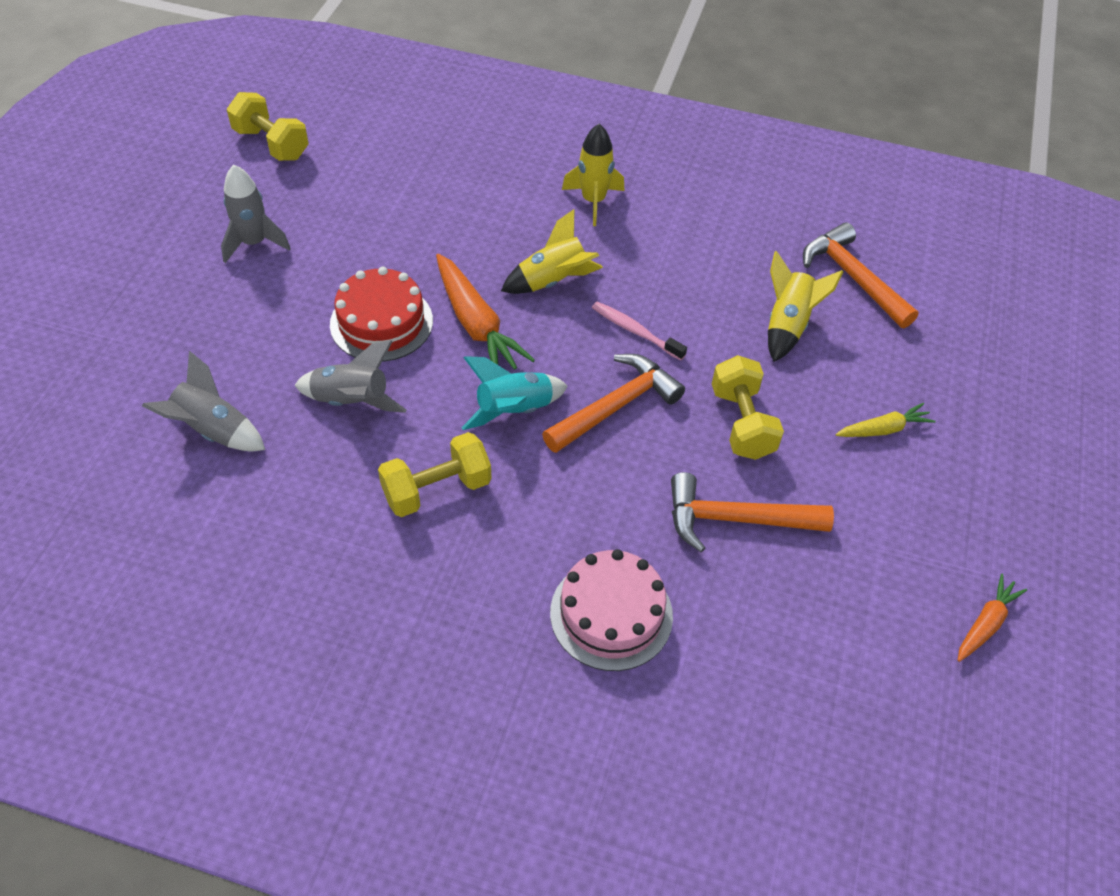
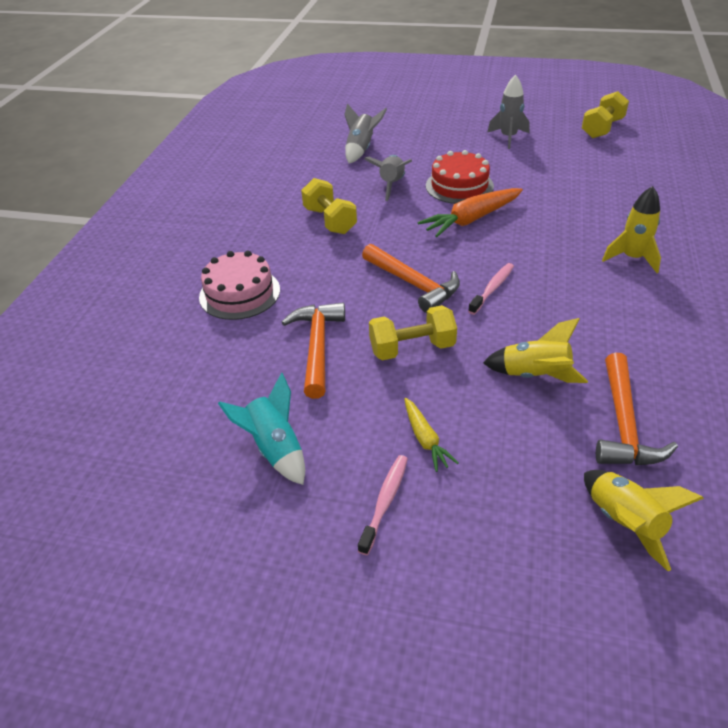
camera: 90 degrees right, 10 degrees down
(514, 410) = (398, 242): turquoise rocket -> turquoise rocket (275, 448)
(553, 281) = (528, 247): yellow rocket -> yellow rocket (624, 523)
(853, 278) = (623, 424): orange hammer -> orange hammer turned 135 degrees clockwise
(967, 472) = (385, 502): none -> pink toothbrush
(985, 623) = (218, 500): orange carrot -> none

